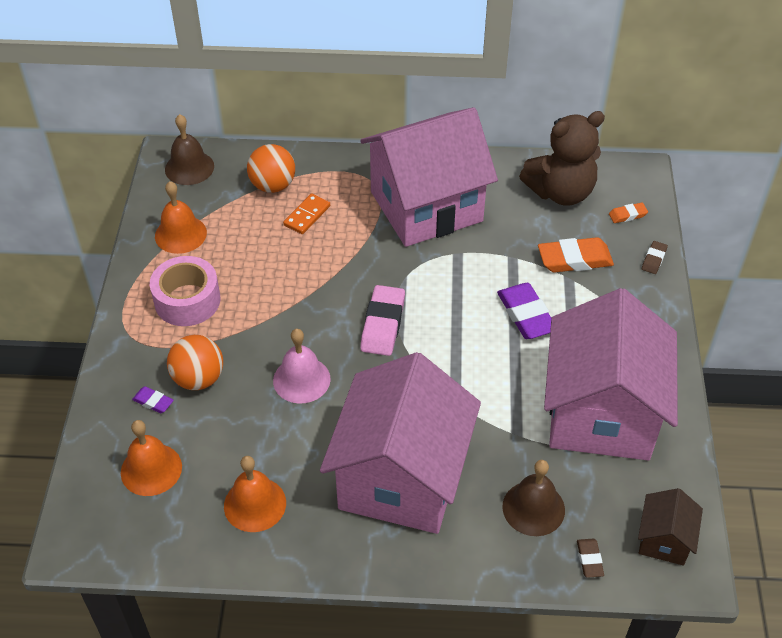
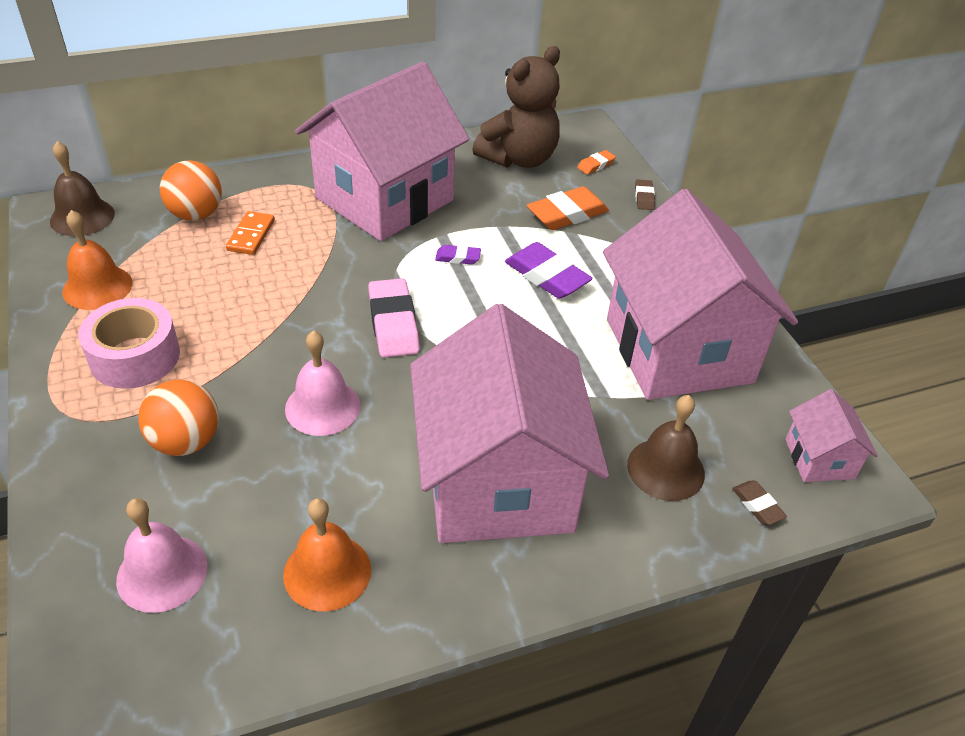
camera: 25 degrees left, 5 degrees down
(151, 469) = (162, 573): orange bell -> pink bell
(153, 402) = (133, 487): purple eraser -> purple eraser (458, 258)
(664, 540) = (819, 459): brown house -> pink house

